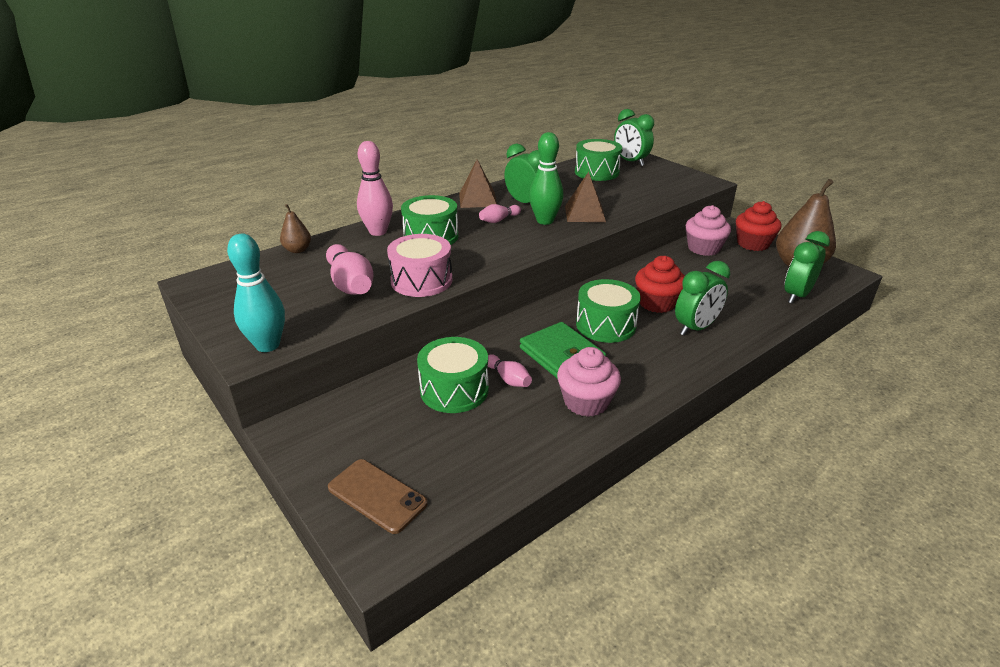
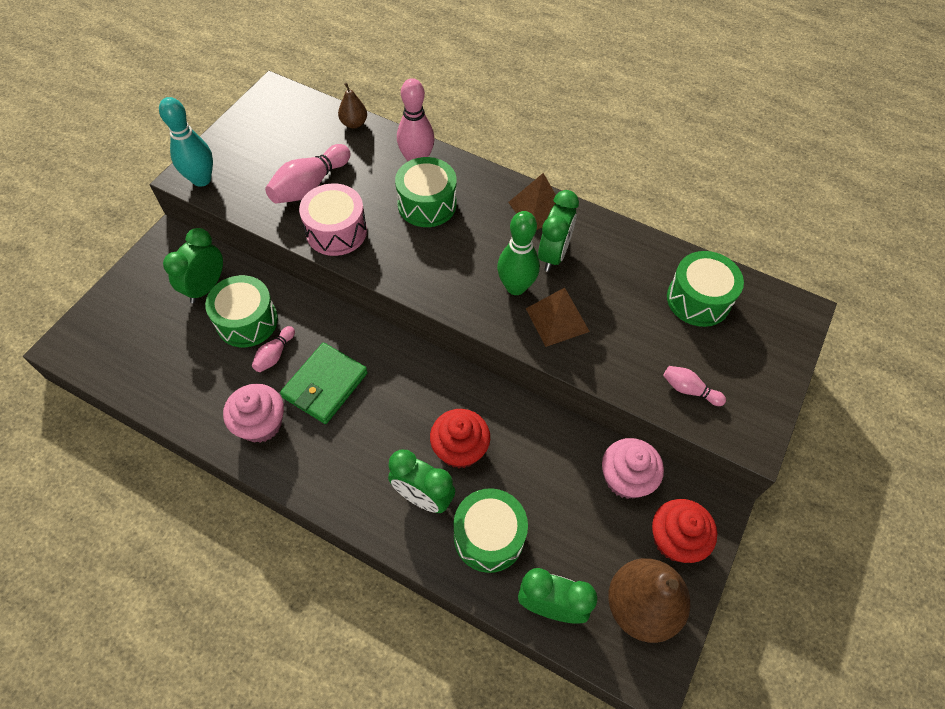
camera: 65 degrees right, 25 degrees up
(377, 495) = (116, 321): brown phone -> none
(499, 220) = (495, 245): pink bowling pin -> pink bowling pin (689, 390)
(605, 325) = (394, 409): green drum -> green drum (489, 536)
(630, 162) = (765, 330): green clock -> green clock (206, 287)

